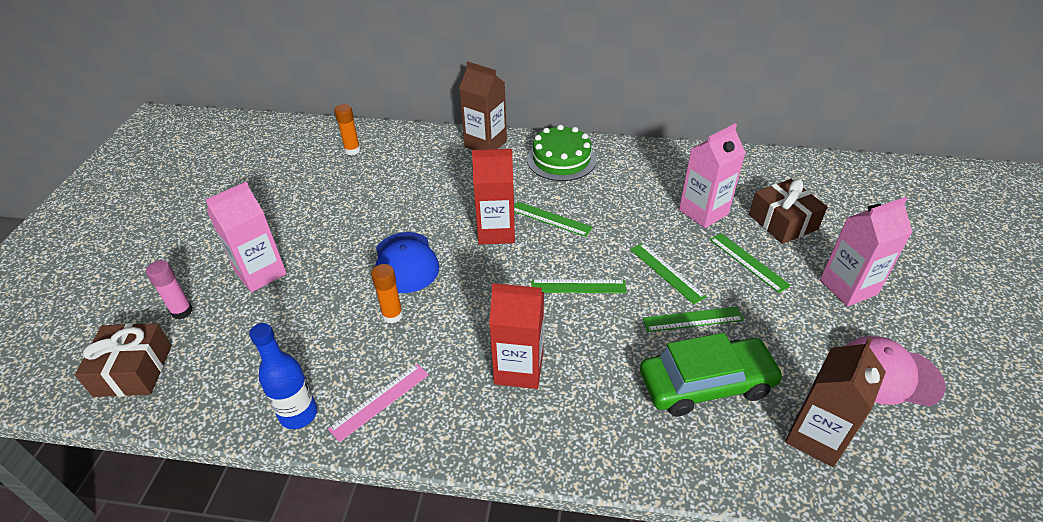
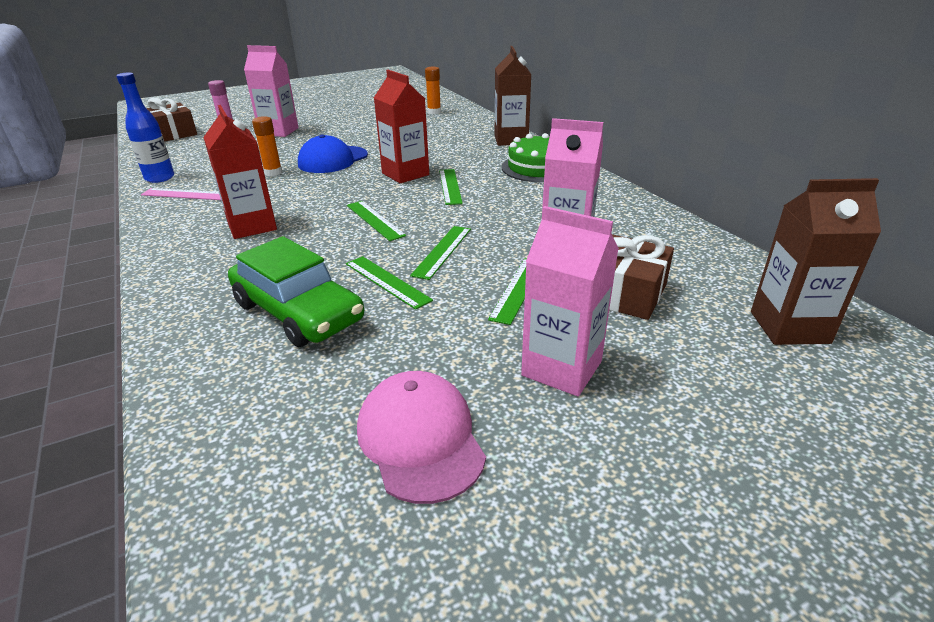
camera: 55 degrees right, 10 degrees down
(816, 437) = (265, 401): brown carton -> brown carton (789, 327)

